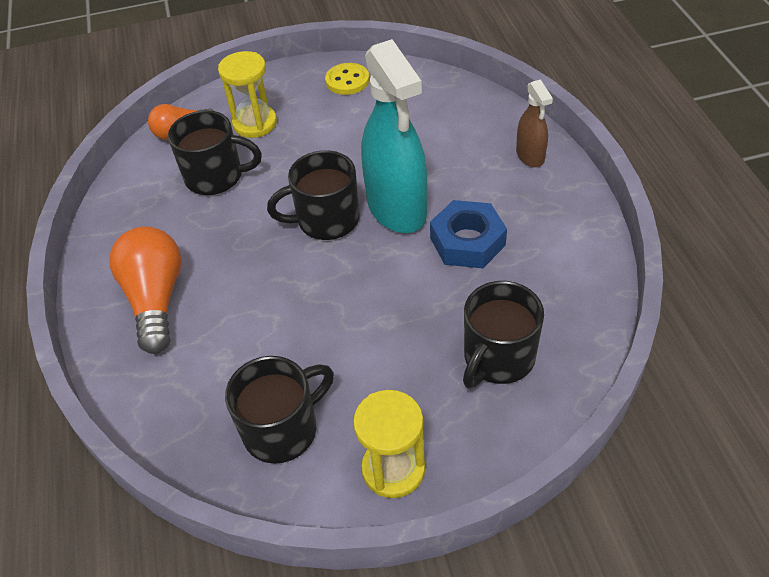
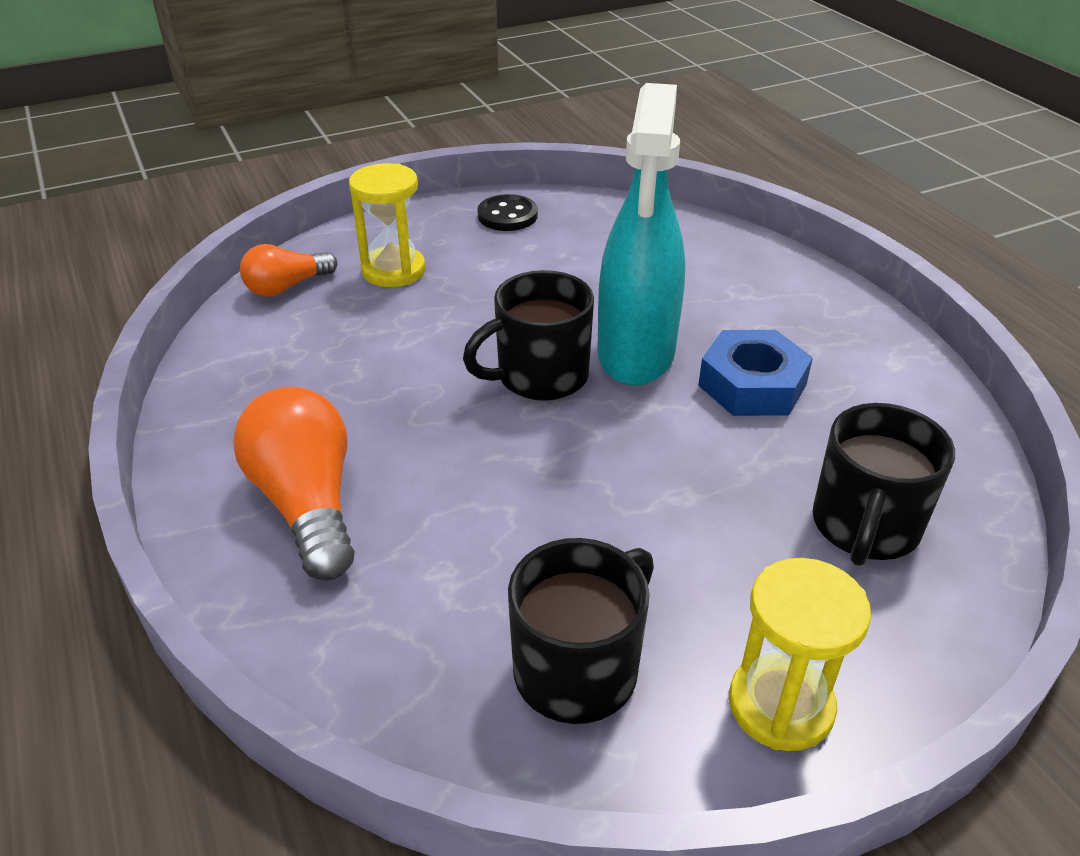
camera: 15 degrees left, 10 degrees down
(216, 177) = (356, 337): black mug -> none
(347, 81) = (507, 215): yellow button -> black button
(397, 208) = (635, 354): turquoise spray bottle -> turquoise spray bottle turned 45 degrees clockwise
(530, 156) = (789, 281): brown spray bottle -> none

